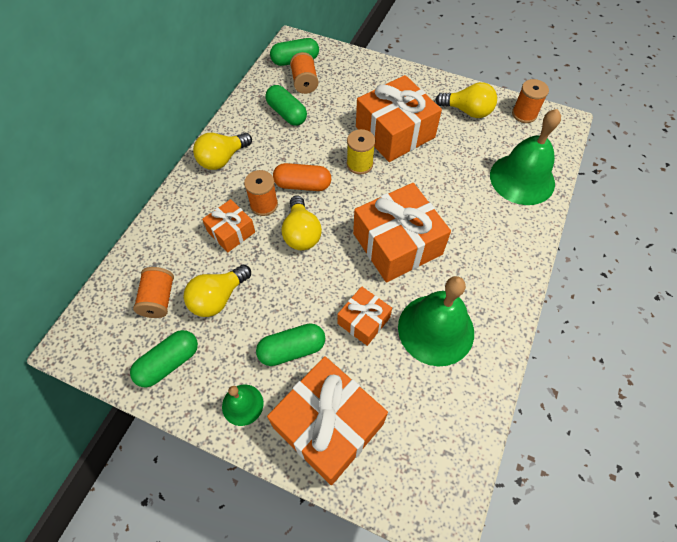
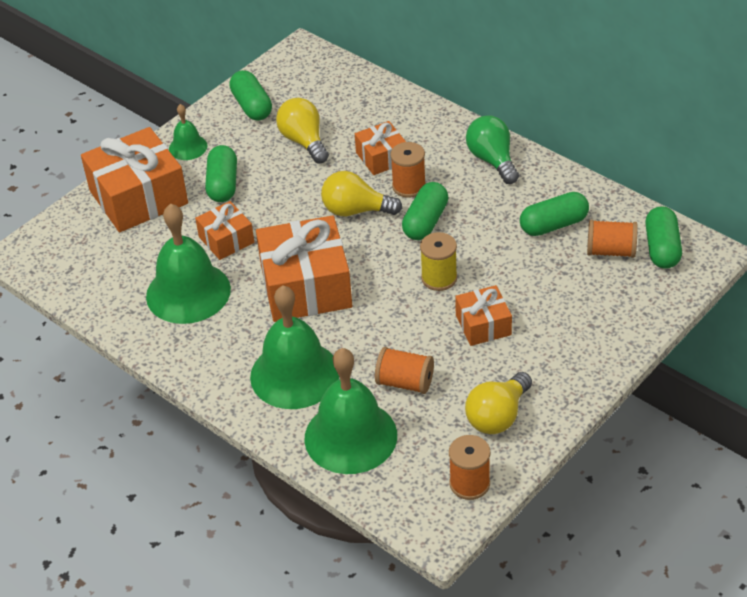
camera: 110 degrees right, 15 degrees down
(159, 299) = (322, 103): orange spool -> orange spool (405, 382)
(222, 159) = (492, 160): yellow light bulb -> green light bulb
(302, 185) = (425, 222): orange capsule -> green capsule
(395, 132) = (483, 325): orange gift -> orange gift, size x0.53
(486, 225) = (294, 374): none -> green bell

